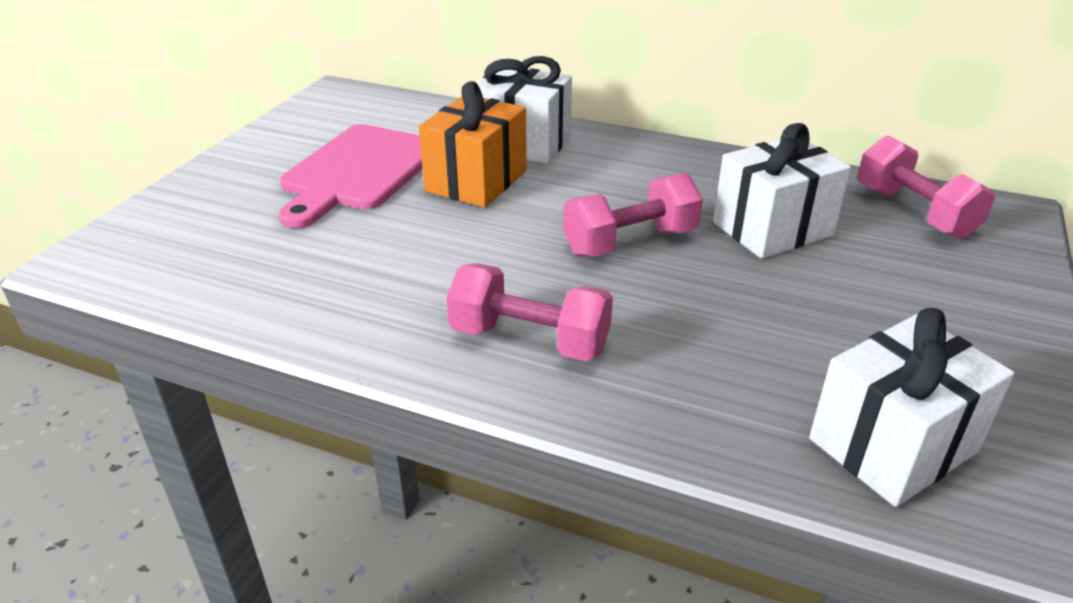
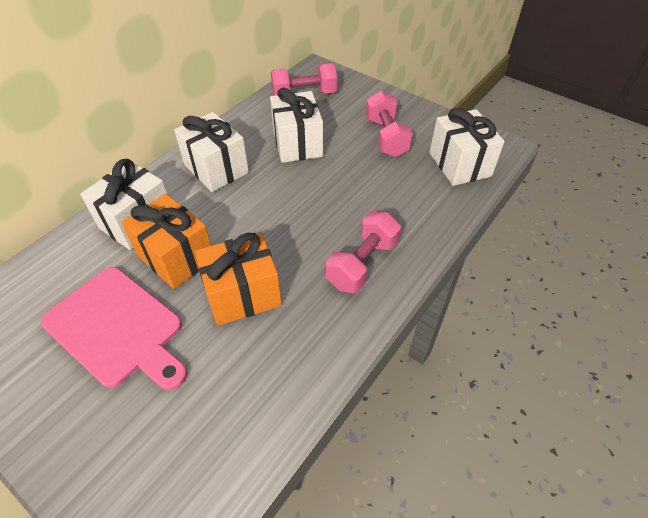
camera: 75 degrees left, 15 degrees up
(431, 241) = (243, 294): none -> orange gift
(630, 242) = (286, 200): pink dumbbell -> pink dumbbell (386, 137)
(656, 173) = (216, 169): none -> white gift

